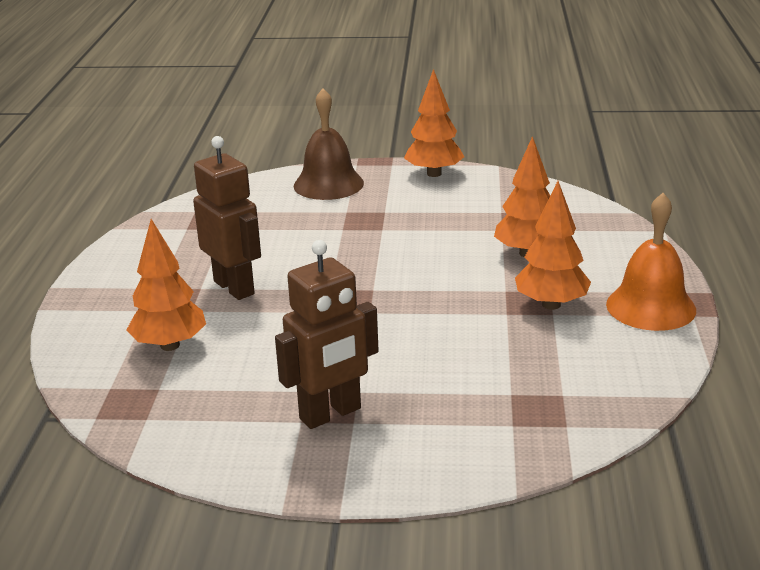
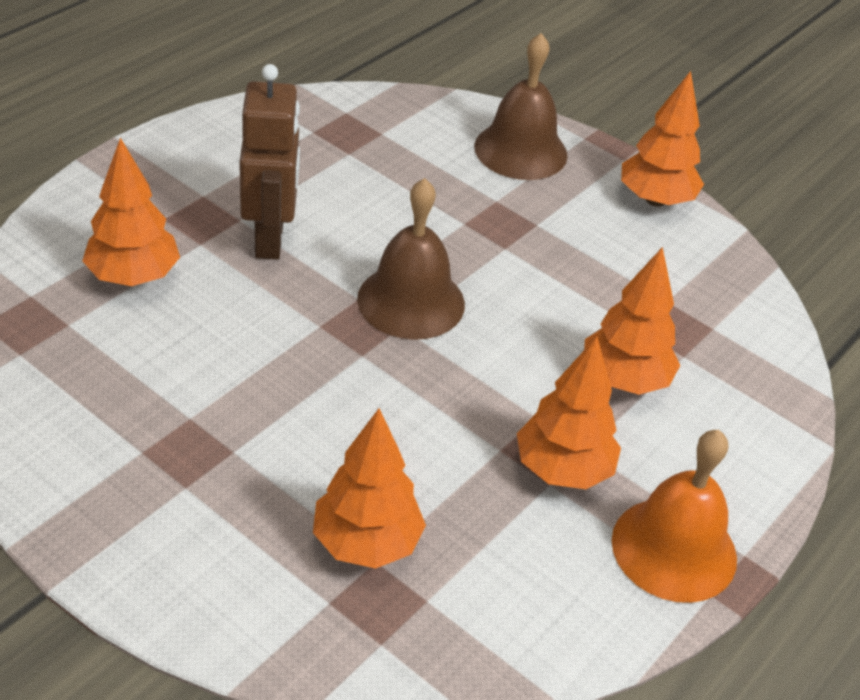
camera: 30 degrees right, 15 degrees up
(331, 414) = (176, 462): brown robot -> none
(363, 275) = (411, 301): none -> brown bell
(495, 389) = (366, 543): none -> orange tree

